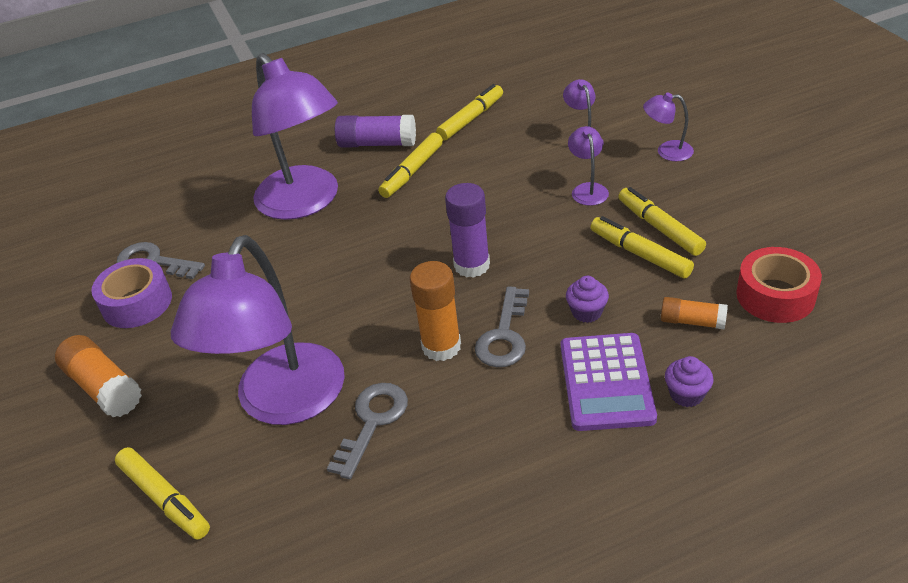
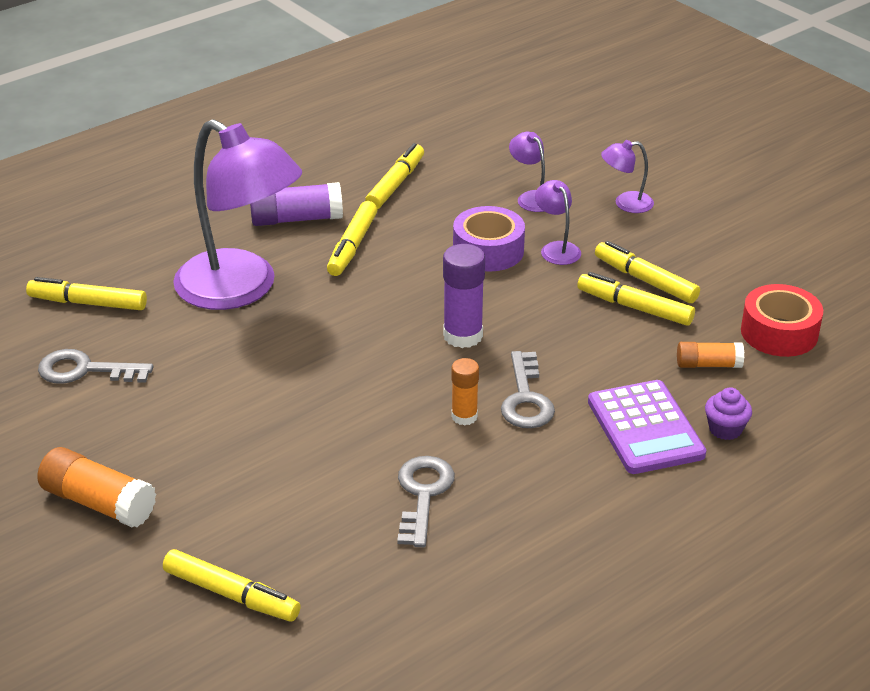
camera: 20 degrees left, 5 degrees down
(137, 303) = (89, 414): purple tape -> purple tape (488, 250)
(184, 203) = (88, 303): none -> yellow marker
(282, 403) = (316, 490): purple lamp -> none
(441, 346) = (464, 416): orange glue stick -> orange glue stick, size x0.62
(586, 312) = (601, 367): purple cupcake -> none

